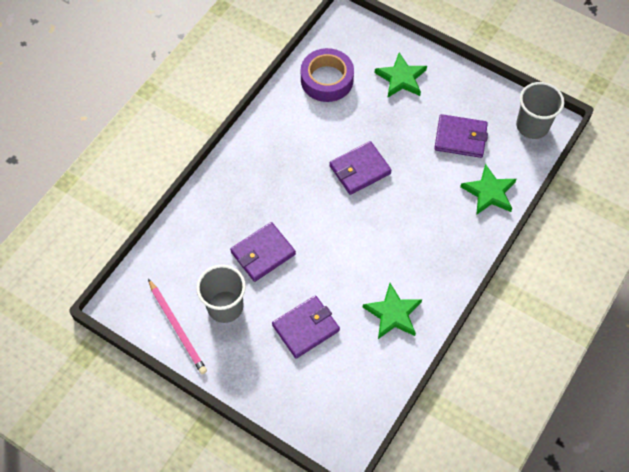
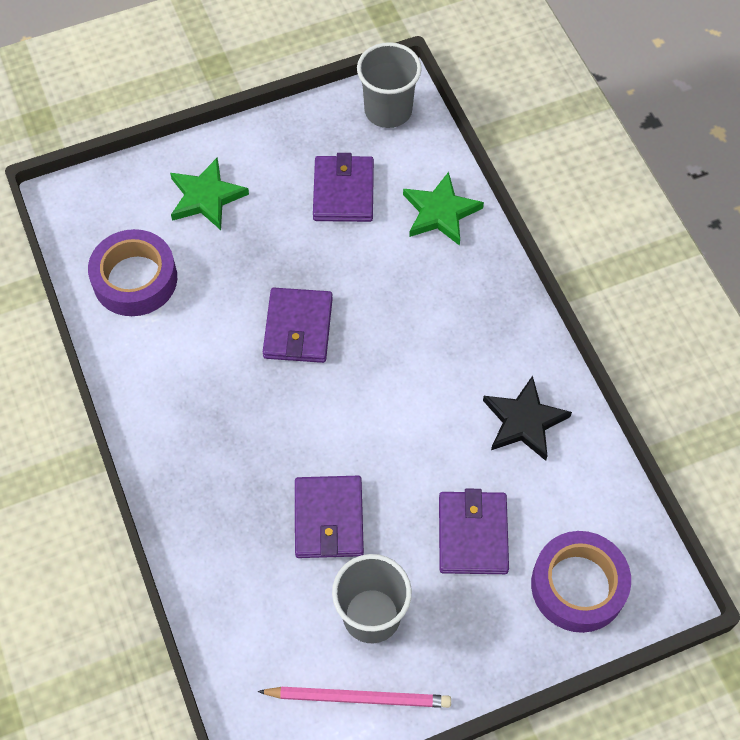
camera: 55 degrees left, 0 degrees up
(315, 399) = (578, 586): none -> purple tape
(393, 314) = (524, 421): green star -> black star
(460, 138) = (343, 192): purple wallet -> purple wallet turned 45 degrees counterclockwise

